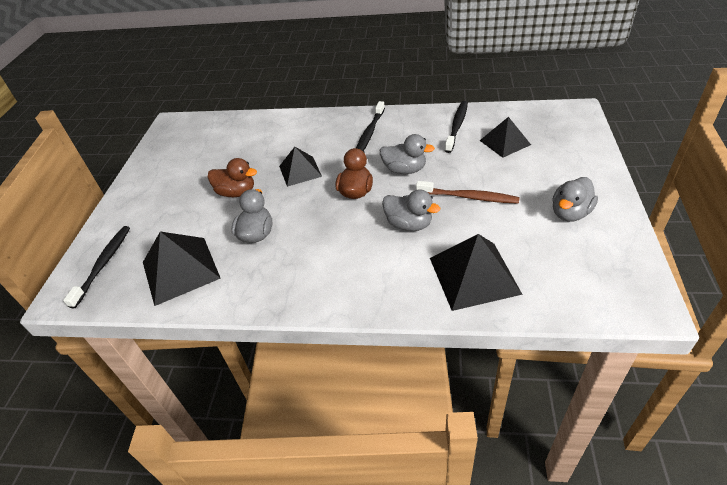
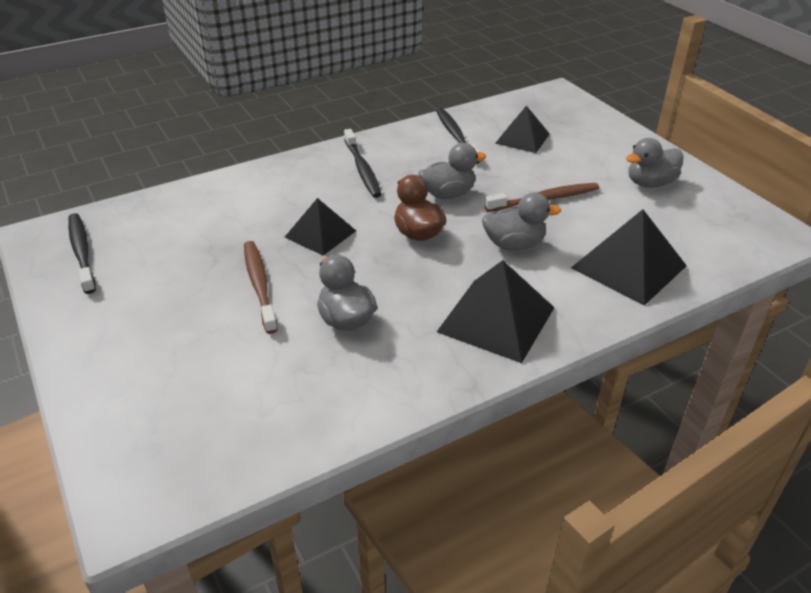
camera: 40 degrees left, 5 degrees down
(104, 264) = (152, 444): black toothbrush -> black toothbrush (82, 252)
(180, 270) = (287, 399): black pyramid -> black pyramid (496, 319)
(236, 192) = (259, 285): brown duck -> brown toothbrush
(570, 213) = (650, 183): grey duck -> grey duck turned 60 degrees clockwise

